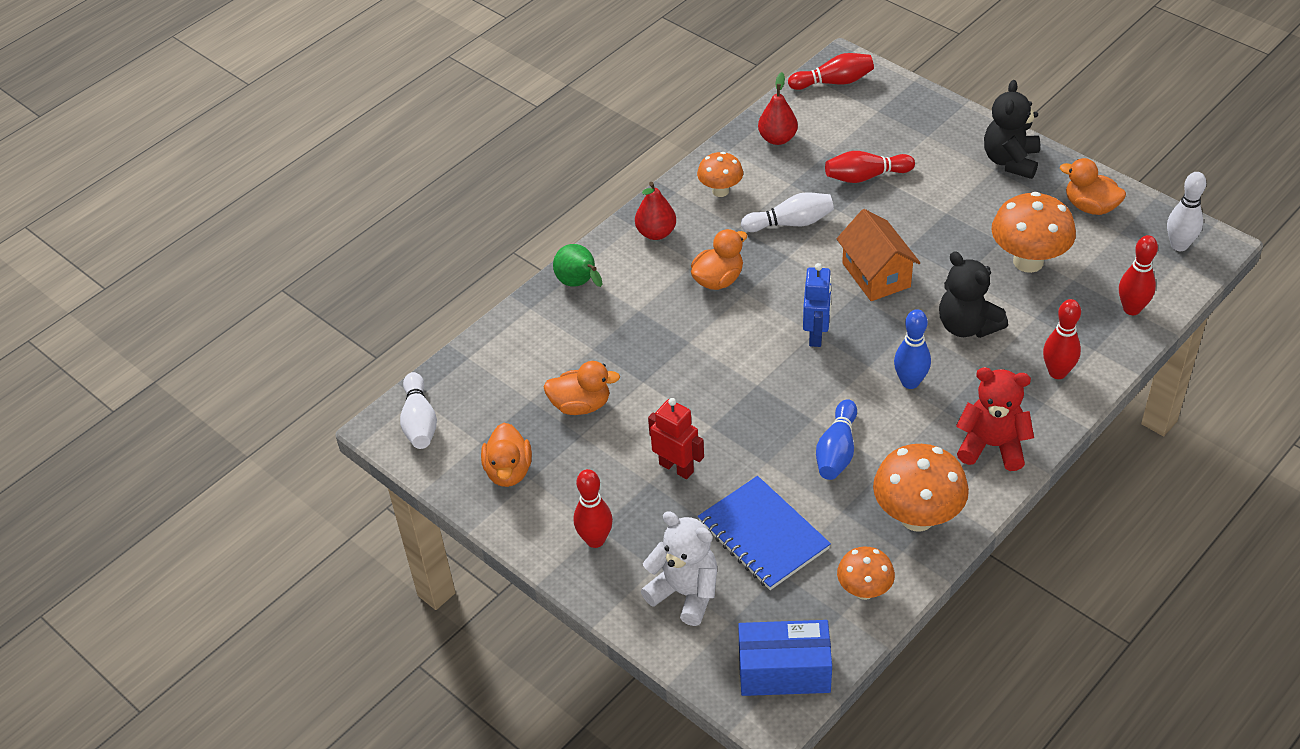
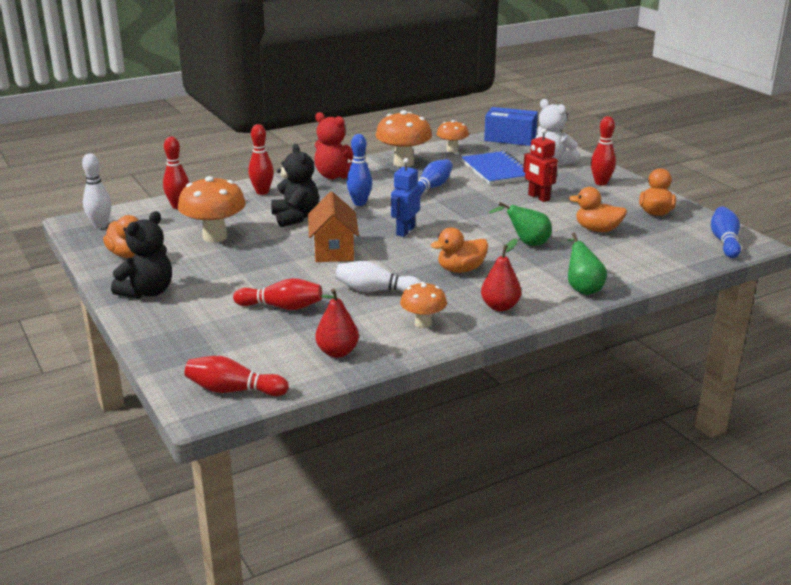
camera: 165 degrees left, 20 degrees down
(419, 422) = (724, 241): white bowling pin -> blue bowling pin
(661, 350) = (526, 243): none -> green pear

